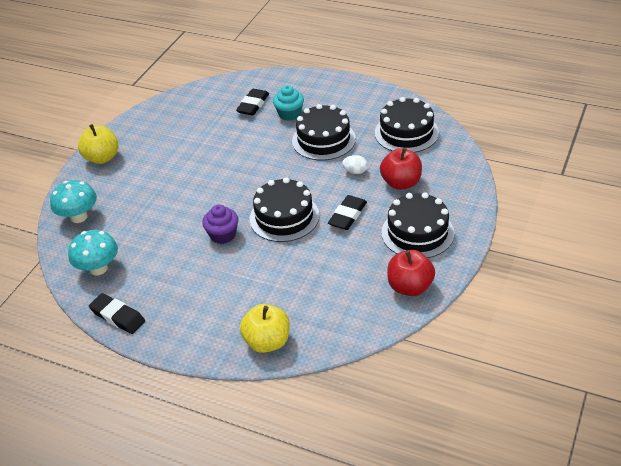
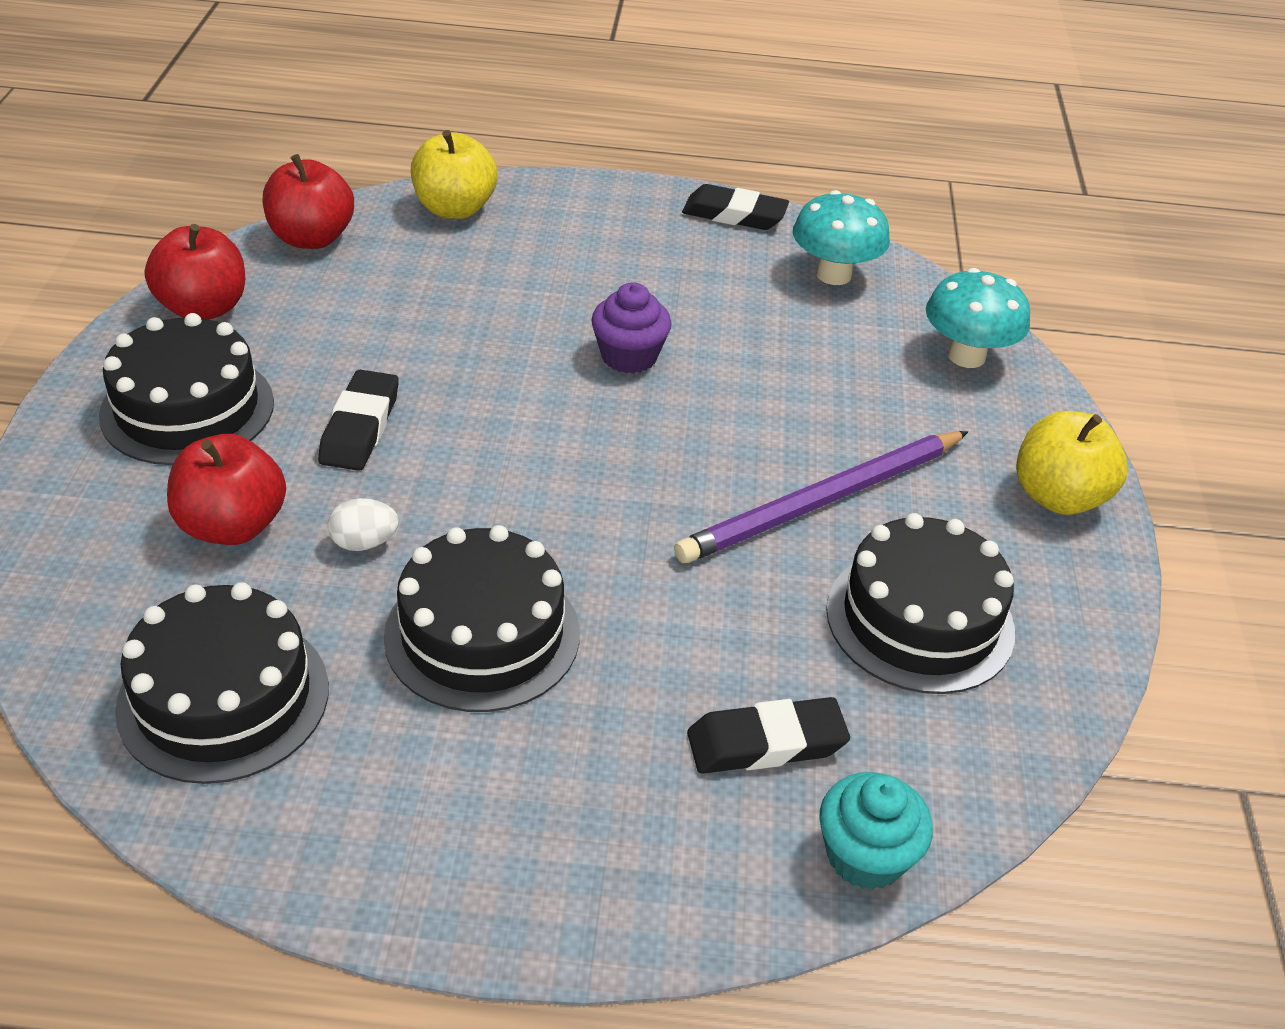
camera: 155 degrees right, 0 degrees up
(187, 166) = (822, 501): none -> purple pencil
(253, 105) = (766, 743): black eraser -> black eraser turned 75 degrees clockwise
(284, 217) = (510, 407): black cake -> black cake (920, 620)
(289, 114) = (627, 721): turquoise cupcake -> turquoise cupcake (865, 855)
(351, 329) = (312, 238): none -> red apple

